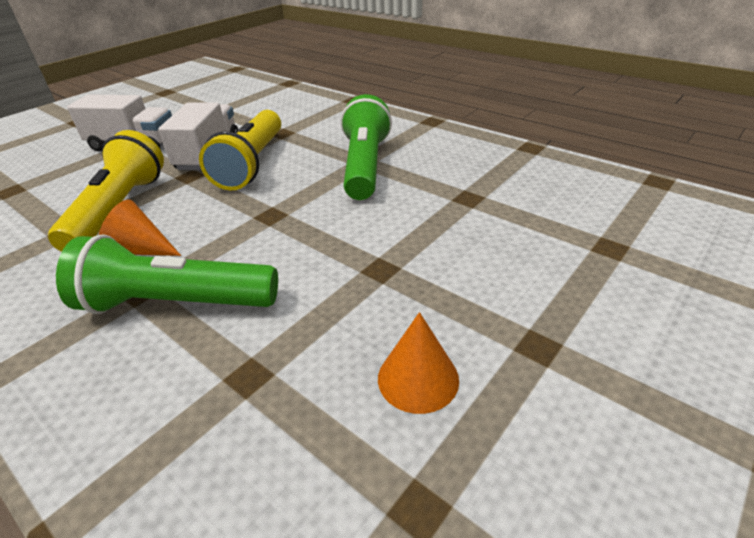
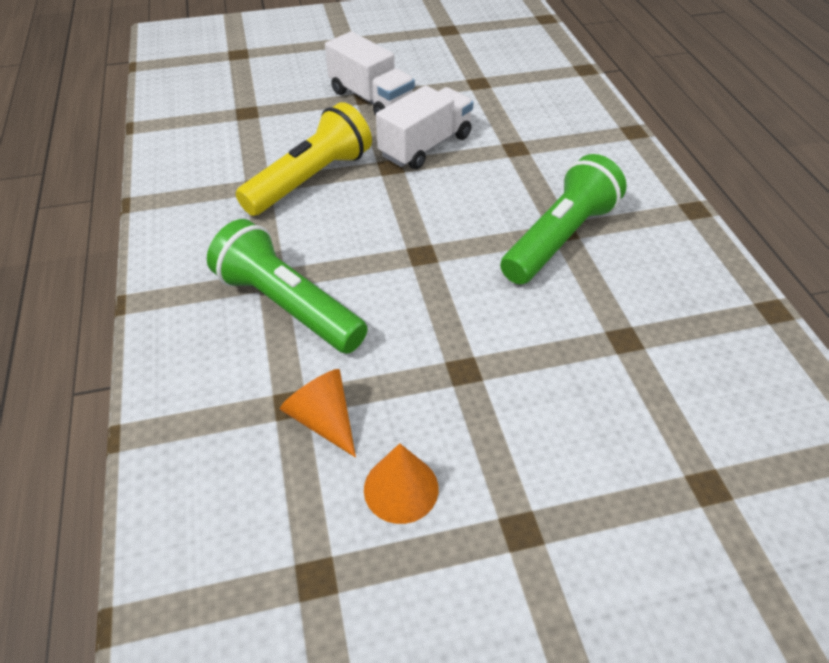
camera: 35 degrees right, 10 degrees up
(140, 250) = (298, 235): orange cone -> orange cone (323, 419)
(252, 164) = (454, 179): yellow flashlight -> none

